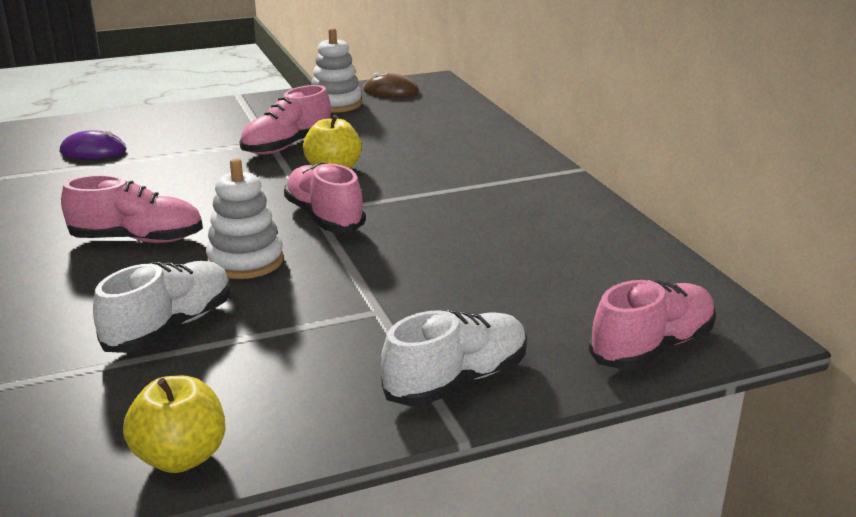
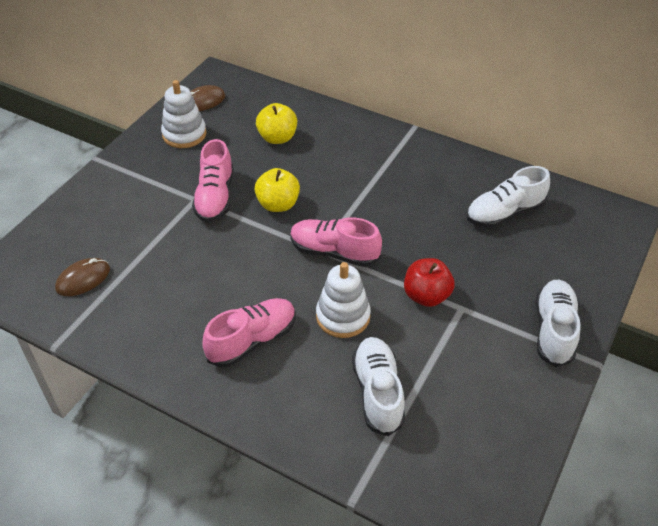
camera: 40 degrees left, 20 degrees up
(93, 151) = (83, 279): purple mouse -> brown mouse
(181, 457) = (507, 465): yellow apple -> yellow apple (277, 138)
(357, 285) = (426, 296): none -> red apple
(573, 265) = (504, 213): none -> white shoe
(652, 347) = (601, 252): pink shoe -> none

